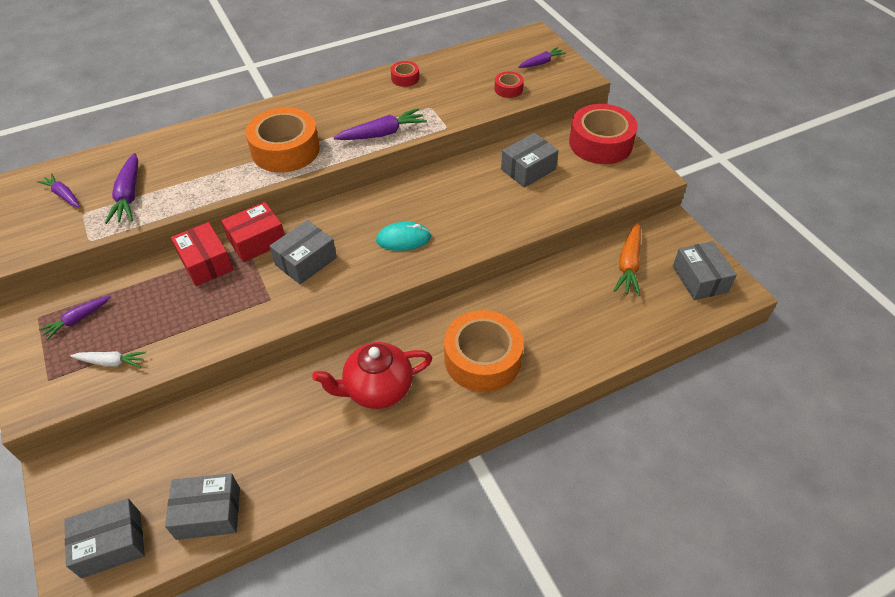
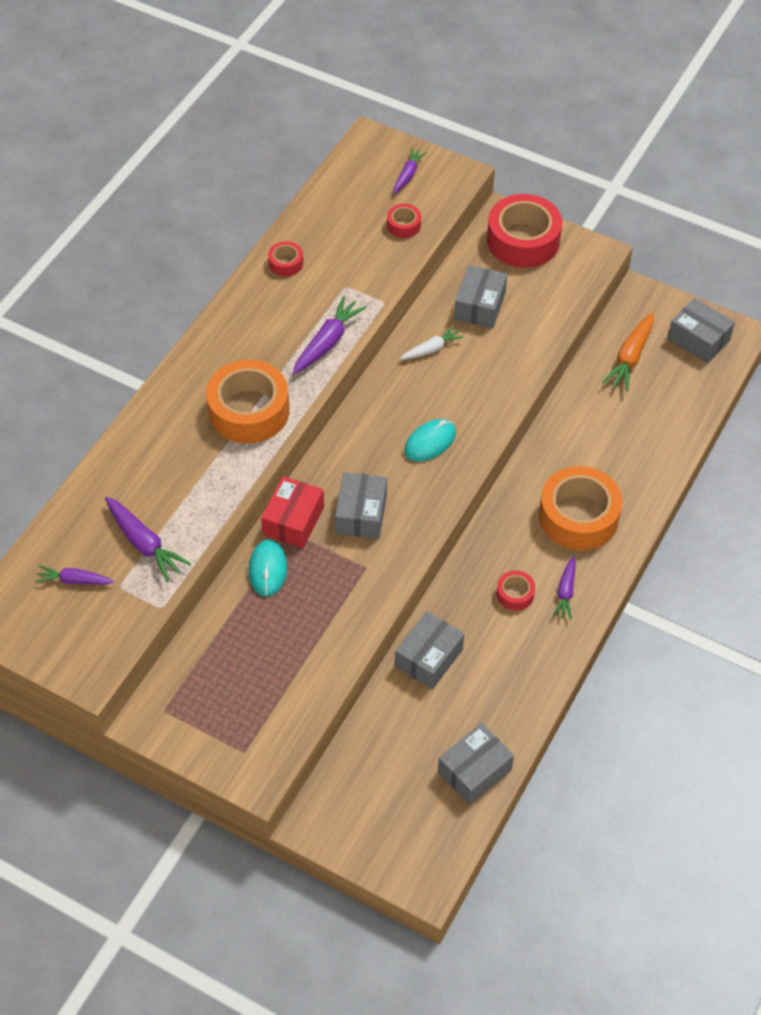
camera: 35 degrees left, 5 degrees up
(77, 320) = (206, 689): purple carrot -> purple carrot (565, 592)
(111, 362) = (284, 704): white carrot -> white carrot (431, 349)
(111, 544) = (421, 841): grey box -> grey box (429, 658)
(206, 263) = (268, 569): red box -> turquoise mouse
(377, 389) = (515, 594): red teapot -> red tape
(628, 265) = (630, 357): orange carrot -> orange carrot turned 45 degrees clockwise

